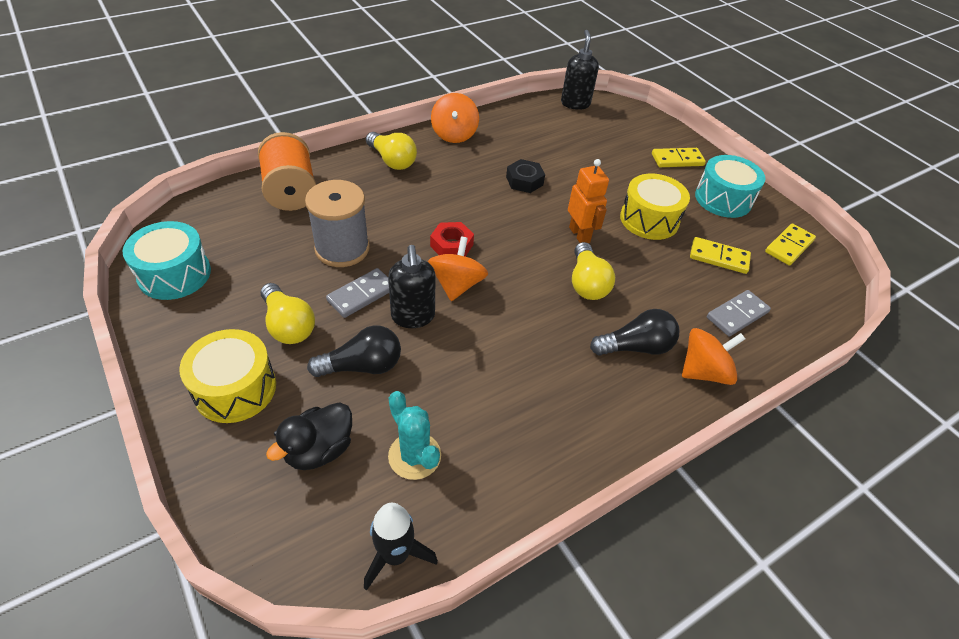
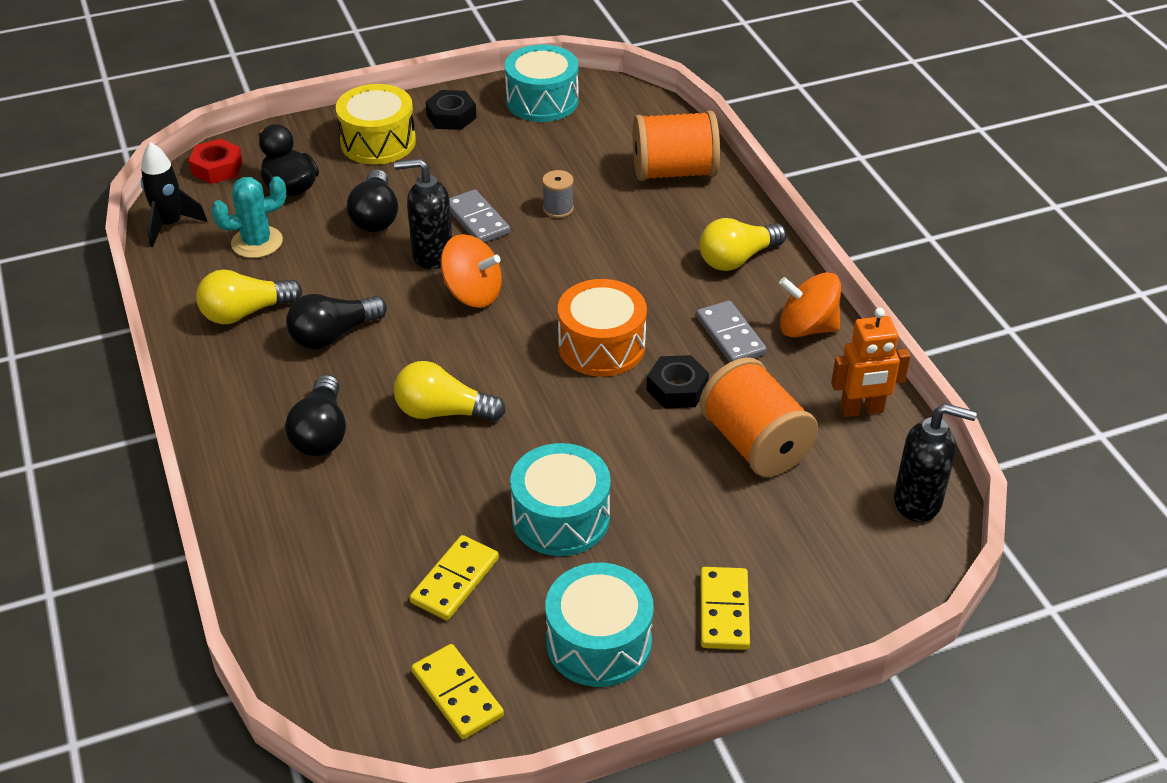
camera: 105 degrees right, 5 degrees down
(193, 336) = (451, 116): none -> black nut
(288, 325) = (447, 171): yellow light bulb -> yellow light bulb (245, 312)
(342, 248) = (558, 209): grey spool -> grey spool, size x0.46
(451, 245) = (545, 297): red nut -> red nut (217, 168)
(496, 214) = (601, 346): none -> orange drum
(529, 363) = (333, 335): none -> black light bulb
(558, 152) = (755, 444): none -> orange spool
(579, 235) = (541, 426): orange robot -> orange robot (862, 410)
(649, 219) = (561, 518): yellow drum -> turquoise drum
(704, 371) = (260, 488): orange spinning top -> none
(737, 315) = (336, 559): grey domino -> grey domino (730, 335)

